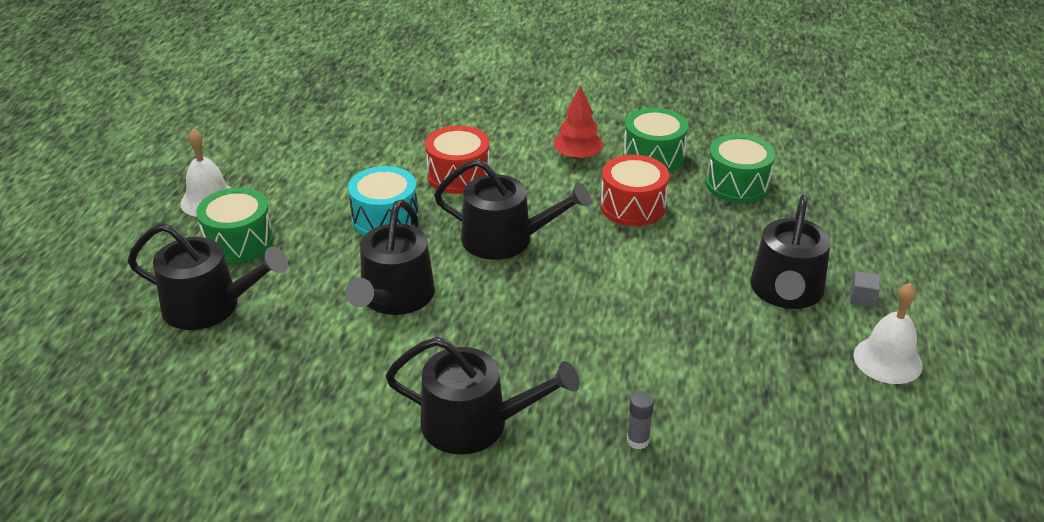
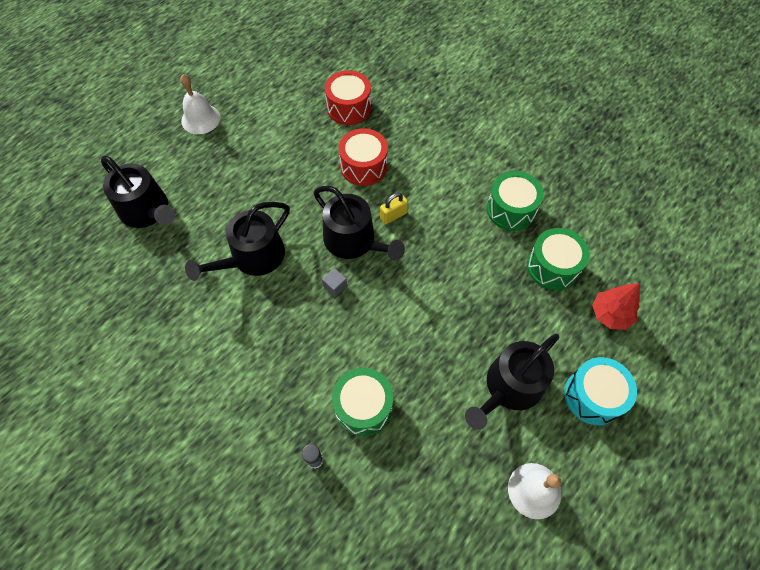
camera: 30 degrees right, 25 degrees up
(239, 241) = (195, 163): green drum -> green drum (363, 406)
(385, 218) = (292, 185): turquoise drum -> turquoise drum (593, 396)
(476, 424) = (230, 389): black watering can -> none
(531, 203) = (393, 215): none -> yellow padlock
(577, 156) = (456, 185): red tree -> red tree (610, 314)
(632, 206) = (460, 252): red drum -> red drum (349, 108)
(862, 298) = (561, 424): grey cube -> grey cube (335, 286)

